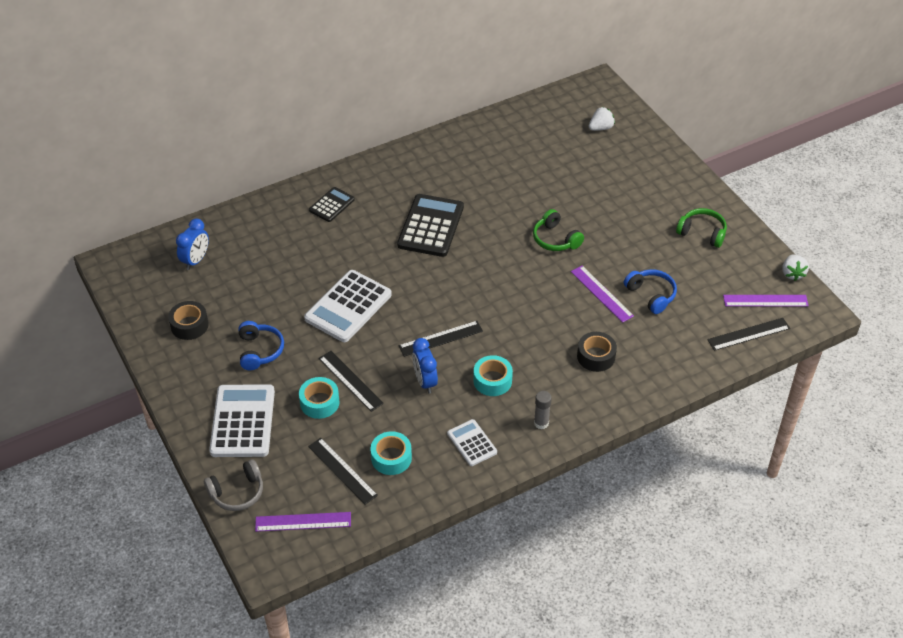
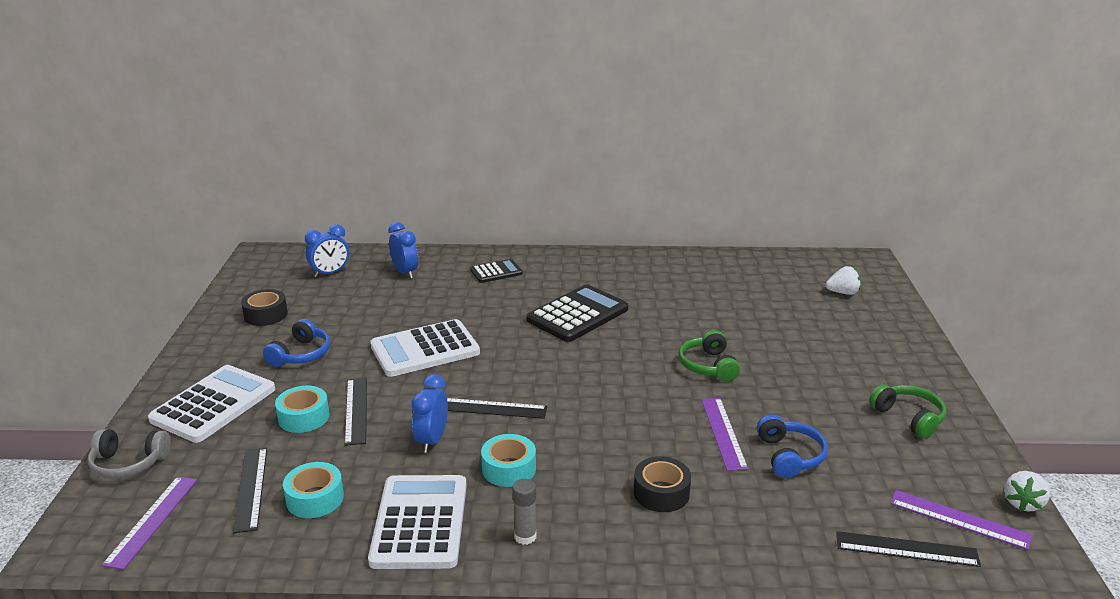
camera: 30 degrees right, 20 degrees down
(258, 234) = (405, 272): none -> blue clock
(303, 522) = (152, 521): purple ruler -> purple ruler turned 75 degrees clockwise
(472, 443) = (420, 522): white calculator -> white calculator, size x1.81

